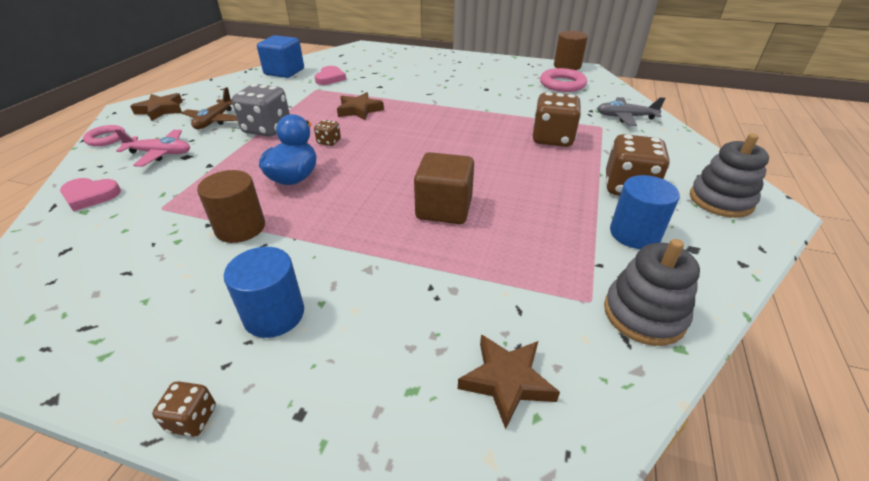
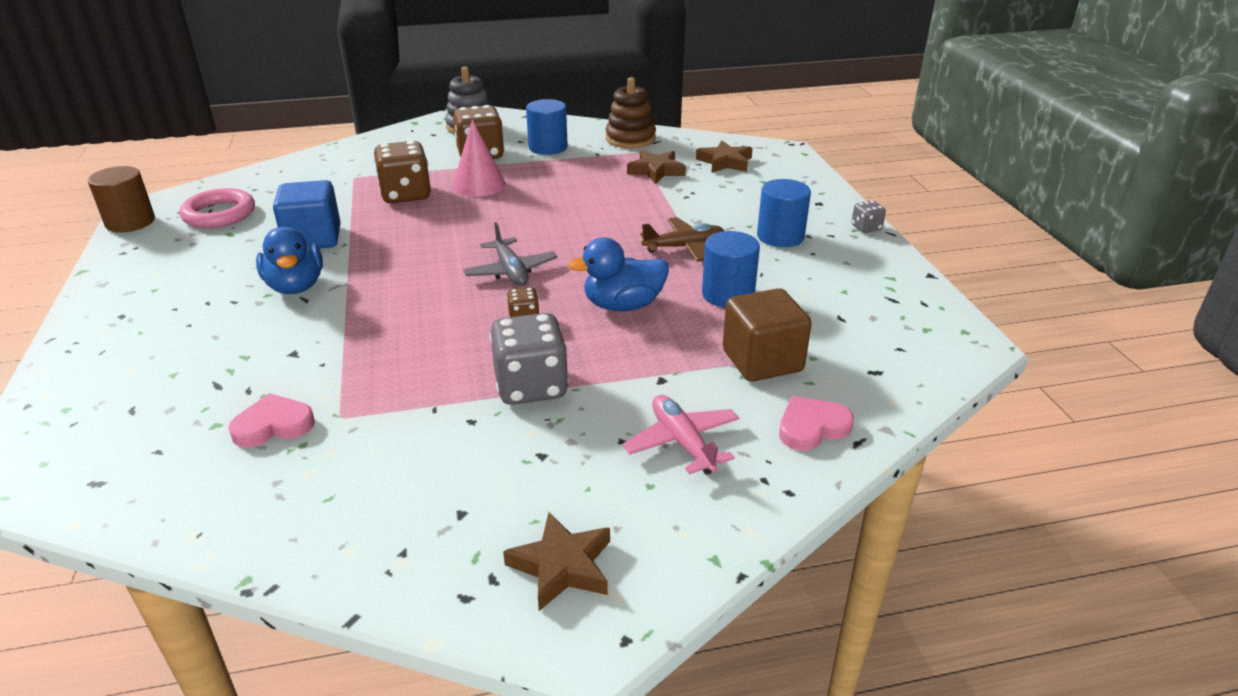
camera: 120 degrees left, 5 degrees down
(90, 196) = (811, 427): pink heart -> pink heart turned 90 degrees counterclockwise
(106, 138) = (708, 545): pink ring -> none
(192, 419) = (866, 228): brown dice -> grey dice
(215, 120) = (546, 459): brown plane -> brown plane (684, 247)
(240, 228) = (728, 294): brown cylinder -> blue cylinder
(284, 72) = (256, 512): blue cube -> blue cube (313, 238)
(359, 110) = (407, 334): brown star -> brown star (656, 171)
(444, 209) = (590, 214): brown cube -> brown cube (762, 361)
(446, 93) = (295, 286): none -> blue duck
(552, 171) = (479, 185): none -> pink cone
(625, 117) = (320, 169): grey plane -> grey plane (510, 271)
(644, 314) = (630, 139): grey stacking toy -> brown stacking toy

